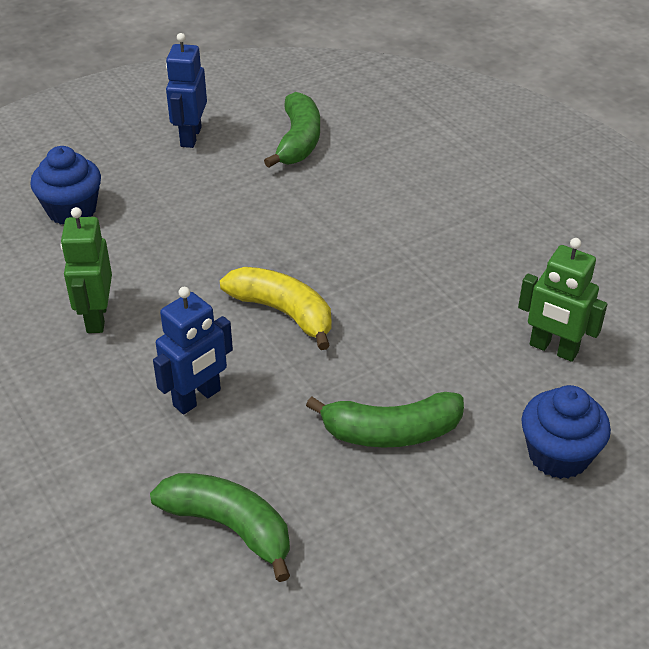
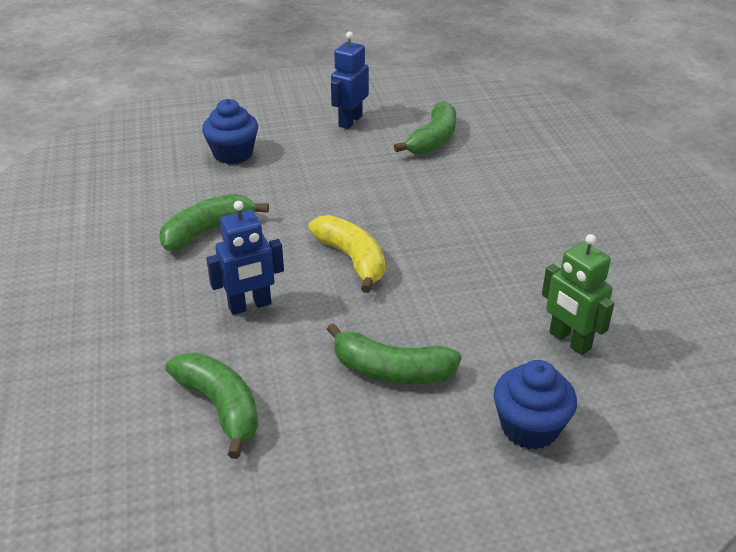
camera: 20 degrees right, 5 degrees down
(96, 317) = (208, 231): green robot -> green banana

